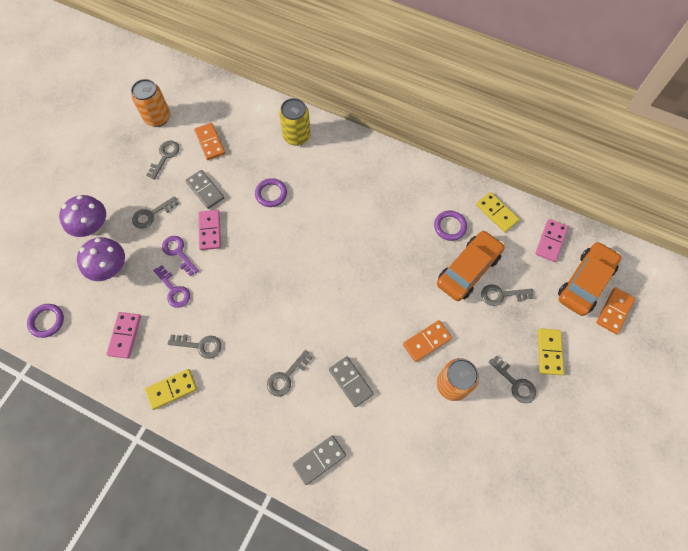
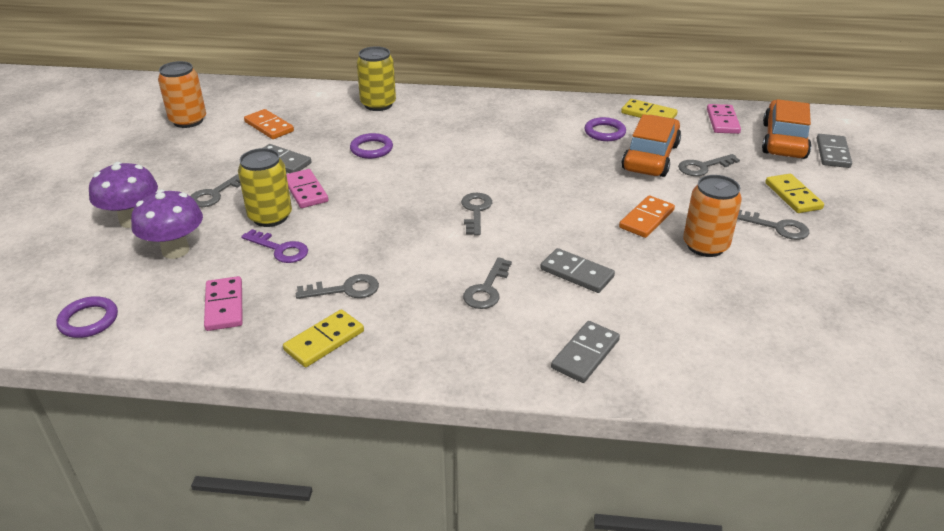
camera: 20 degrees left, 30 degrees down
(165, 156) = (213, 146): grey key -> grey key (476, 211)
(178, 252) = (270, 217): purple key -> yellow can
(614, 311) = (833, 153): orange domino -> grey domino

